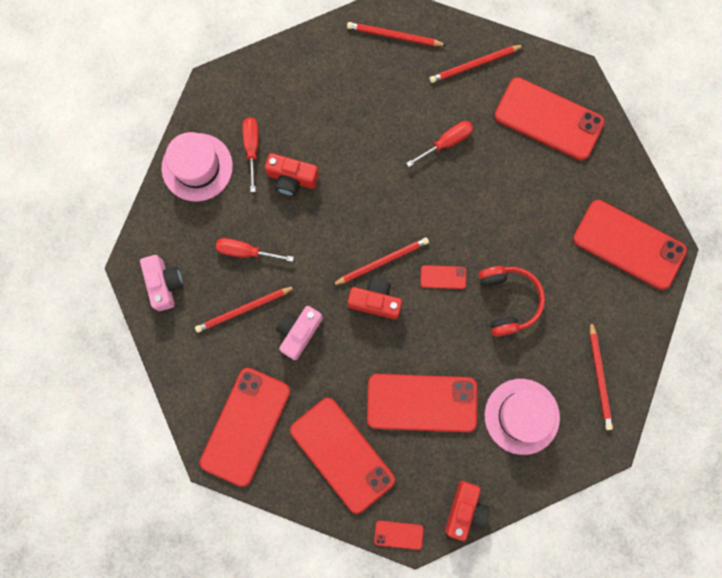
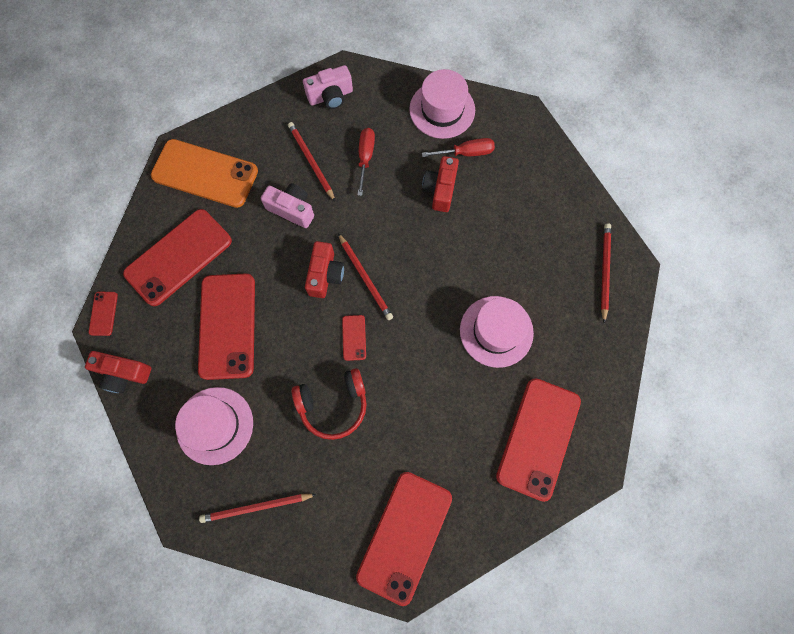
camera: 85 degrees right, 5 degrees down
(245, 426) = (205, 173): red phone -> orange phone
(446, 143) = (496, 331): red screwdriver -> pink hat
(475, 65) = (587, 355): red pencil -> none

